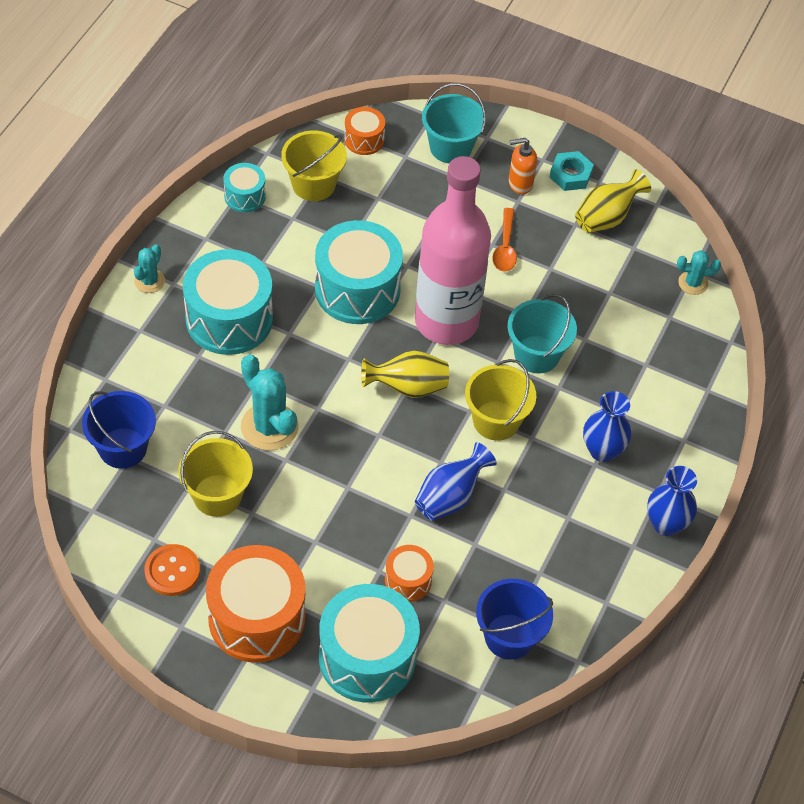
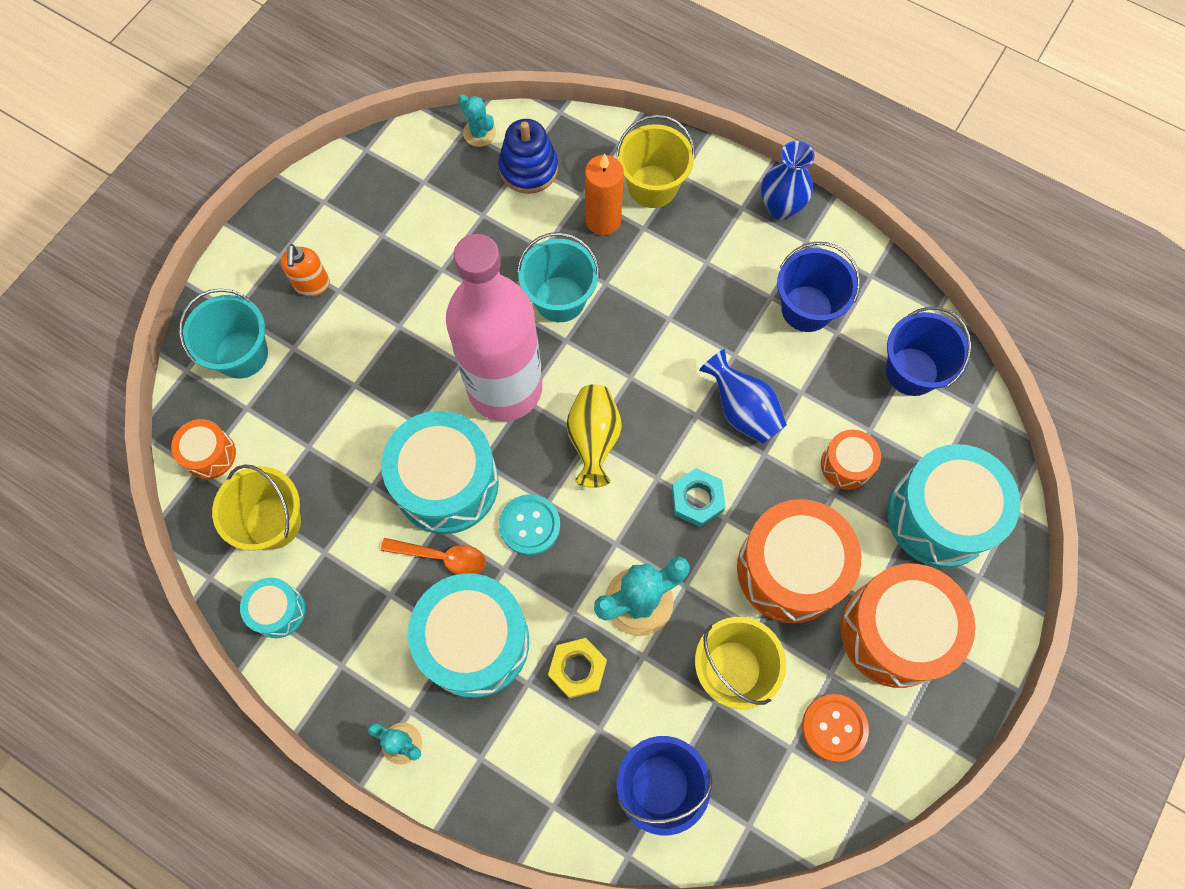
camera: 80 degrees left, 15 degrees up
(211, 388) = (577, 669): none -> yellow nut
(306, 537) = (790, 569): none -> orange drum
(327, 348) = (530, 525): none -> turquoise button
(496, 420) = (645, 352): yellow bucket -> yellow bucket (652, 186)
(505, 247) = (405, 312): orange spoon -> orange spoon (442, 557)
(561, 547) = (806, 308): none -> blue bucket
(570, 175) = (308, 229): turquoise nut -> turquoise nut (697, 499)
(602, 450) = (689, 252): blue vase -> none
(606, 217) = (377, 202): yellow vase -> none
(622, 382) = (603, 220): none -> orange candle
(664, 322) = (528, 169): none -> blue stacking toy
(693, 283) = (479, 133): turquoise cactus -> turquoise cactus turned 45 degrees counterclockwise

